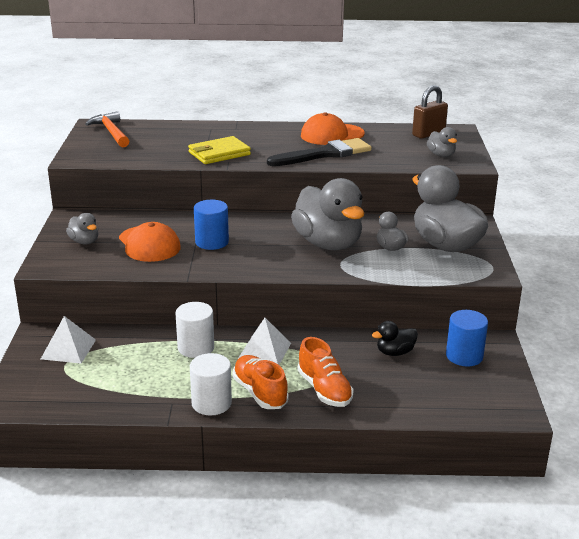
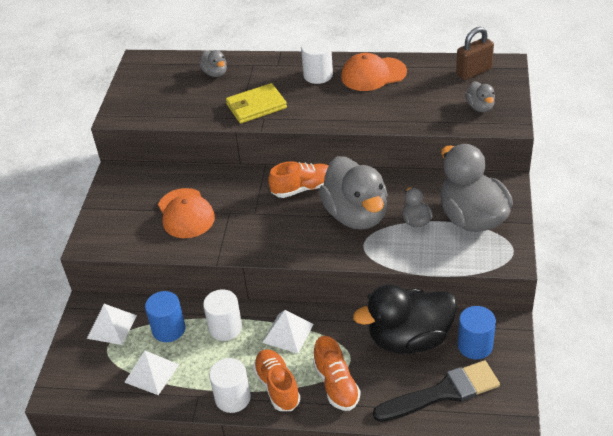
camera: 10 degrees right, 15 degrees up
(84, 241) = (126, 209): grey duck -> grey duck (215, 73)
(111, 132) = (155, 72): orange hammer -> none
(117, 385) = (151, 373): none -> white pyramid
(212, 242) = (244, 211): blue cylinder -> blue cylinder (168, 329)
(270, 226) = (303, 188): none -> orange shoe
(277, 135) = (318, 75): none -> white cylinder
(324, 154) = (361, 106): black brush -> black brush (442, 393)
(395, 352) = (409, 339): black duck -> black duck, size x2.23

